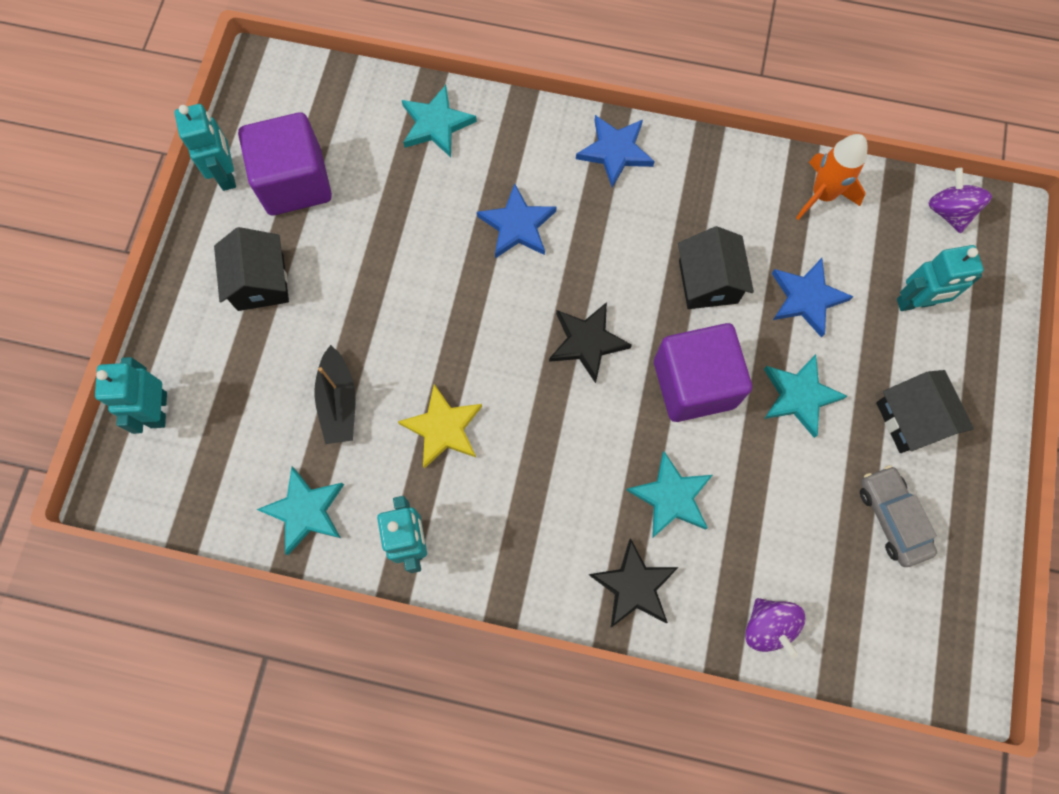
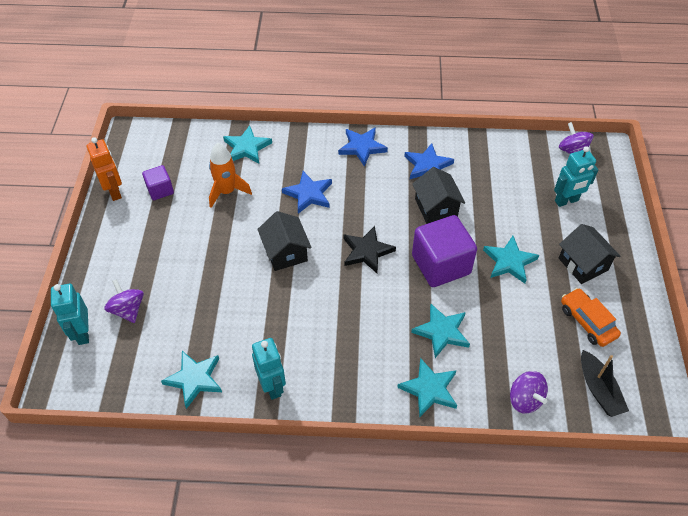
camera: 10 degrees left, 20 degrees down
(225, 382) = (128, 310): none -> purple spinning top
(227, 174) = (114, 192): turquoise robot -> orange robot
(260, 282) = (145, 248): black house -> black house (285, 252)
(295, 182) = (160, 190): purple cube -> purple cube, size x0.52
(339, 402) = (208, 310): black boat -> black boat (598, 389)
(443, 428) = (281, 314): yellow star -> none
(634, 586) = (429, 389): black star -> turquoise star
(806, 298) = (499, 208): blue star -> blue star (427, 166)
(822, 195) = (494, 153): orange rocket -> orange rocket (227, 192)
(892, 518) = (587, 322): grey car -> orange car

